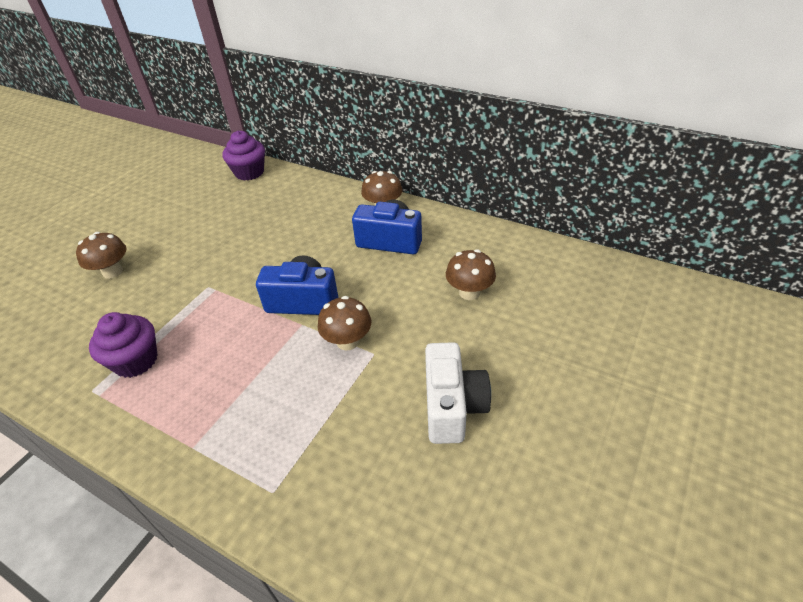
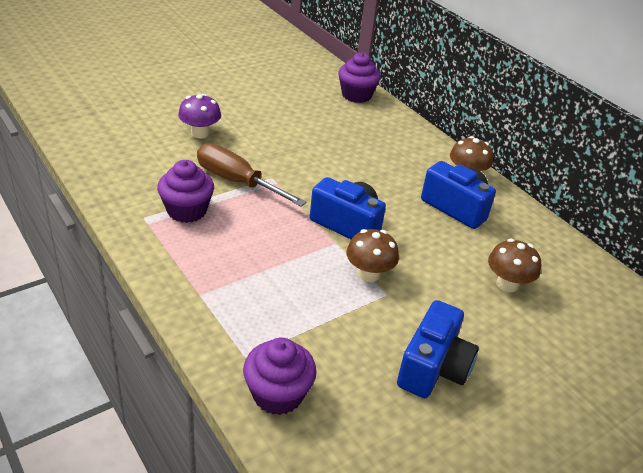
camera: 20 degrees right, 5 degrees down
(112, 272) = (200, 133): brown mushroom -> purple mushroom
(175, 306) = (237, 182): none -> brown screwdriver
(325, 516) = (278, 394): none -> purple cupcake
(452, 406) = (433, 368): white camera -> blue camera

